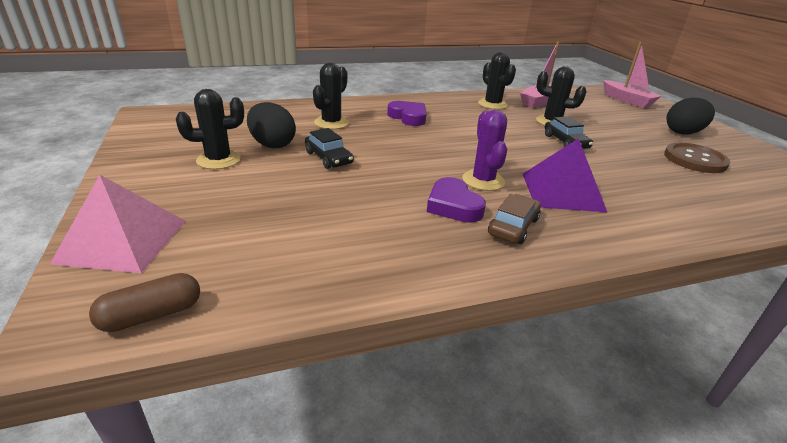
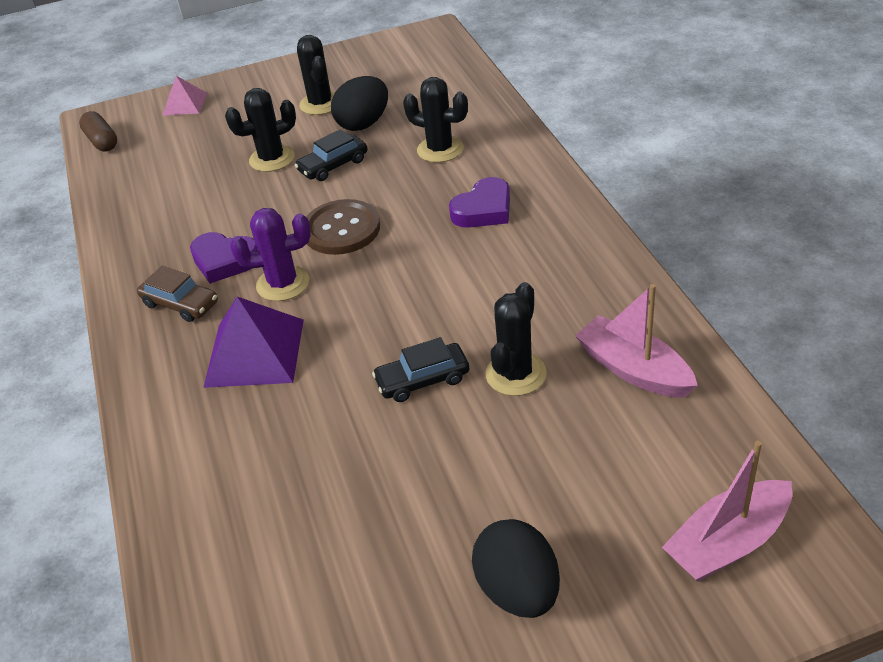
camera: 95 degrees right, 10 degrees up
(123, 241) = (184, 104): pink pyramid -> pink pyramid, size x0.58
(453, 206) = (225, 261): purple heart -> purple heart turned 135 degrees counterclockwise
(492, 104) = (585, 300): black cactus -> black cactus (272, 159)
(695, 160) = (373, 554): brown button -> brown button (341, 229)

